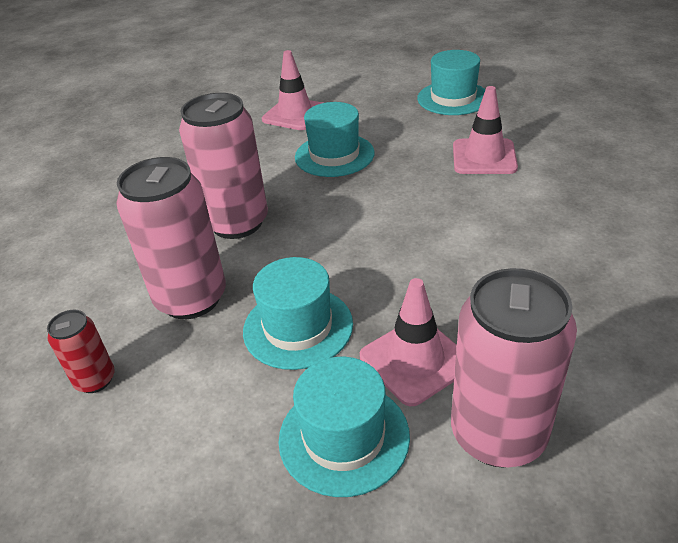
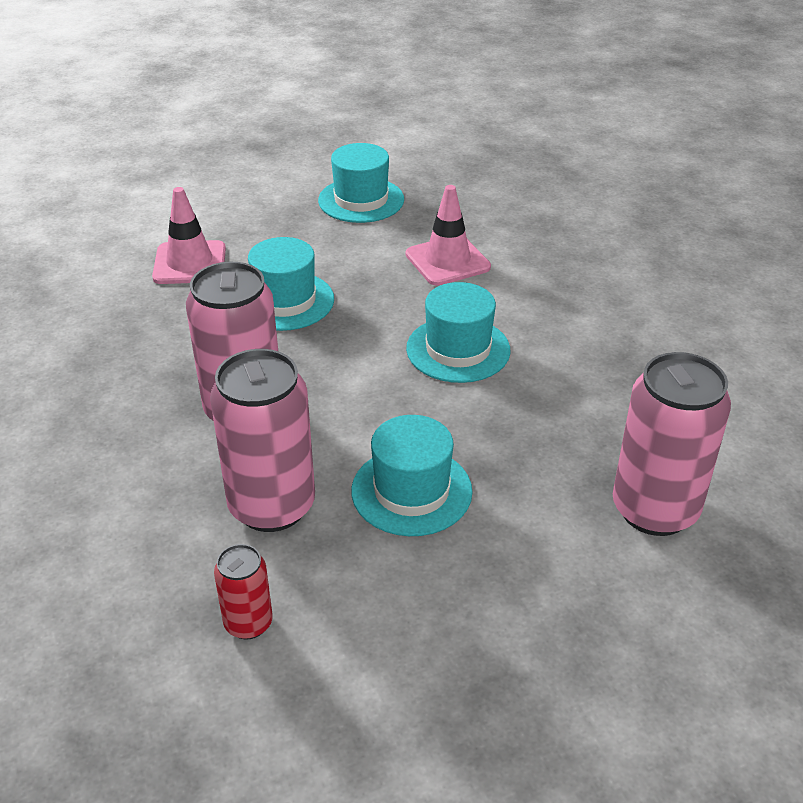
camera: 35 degrees left, 0 degrees up
(344, 437) = (538, 565): turquoise hat -> turquoise hat (458, 349)
(415, 360) = (543, 478): pink traffic cone -> none

